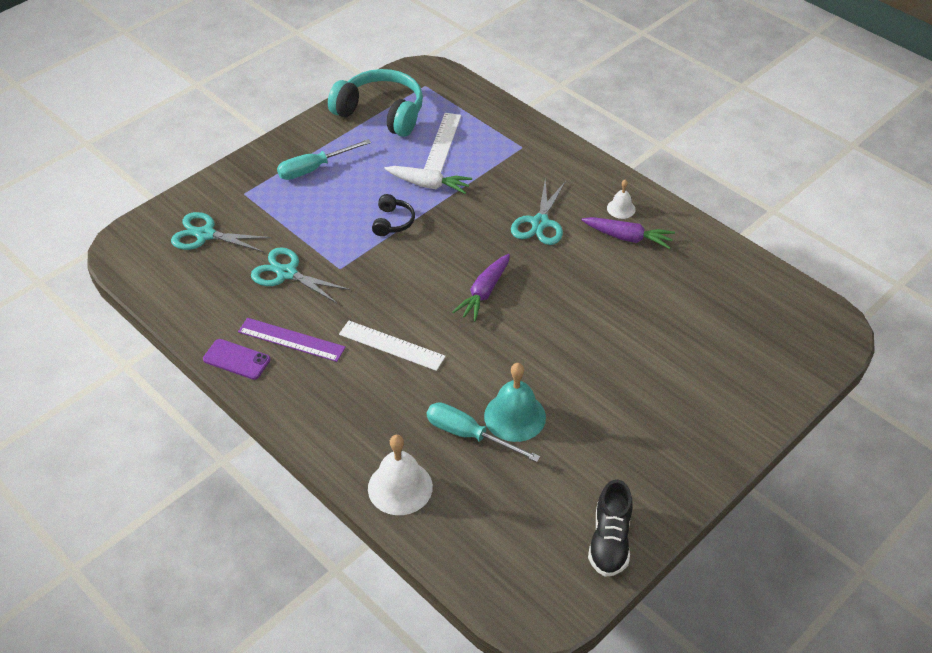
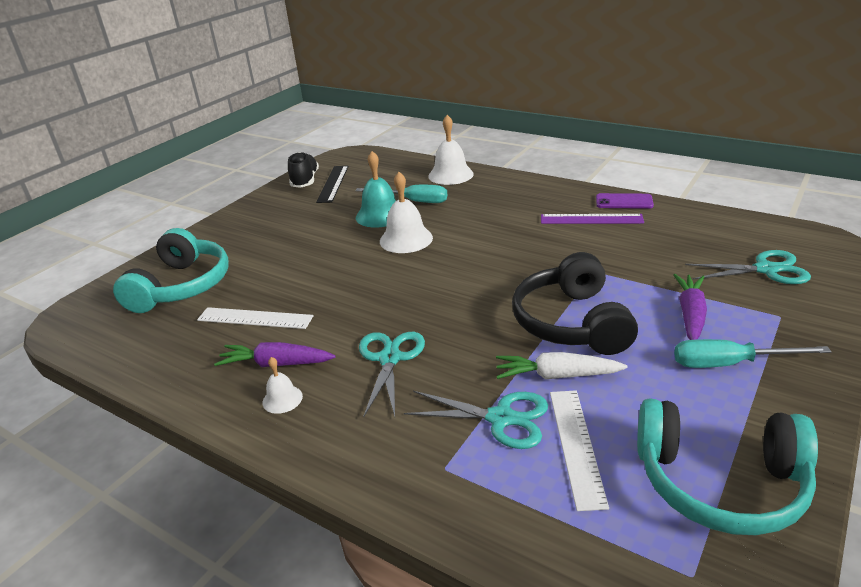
camera: 170 degrees right, 15 degrees down
(286, 273) = (643, 257): turquoise scissors -> turquoise scissors (501, 418)
(314, 168) = (729, 364): turquoise screwdriver -> turquoise screwdriver turned 135 degrees counterclockwise
(391, 345) = (501, 232): white ruler -> white ruler (255, 318)
(393, 222) = (571, 323): black headphones -> black headphones, size x2.10
(484, 293) = (434, 281): purple carrot -> purple carrot (690, 314)
(495, 361) = (406, 239): none -> white bell
(568, 518) = (333, 184): none -> black ruler
(734, 349) = (182, 286): none -> turquoise headphones

